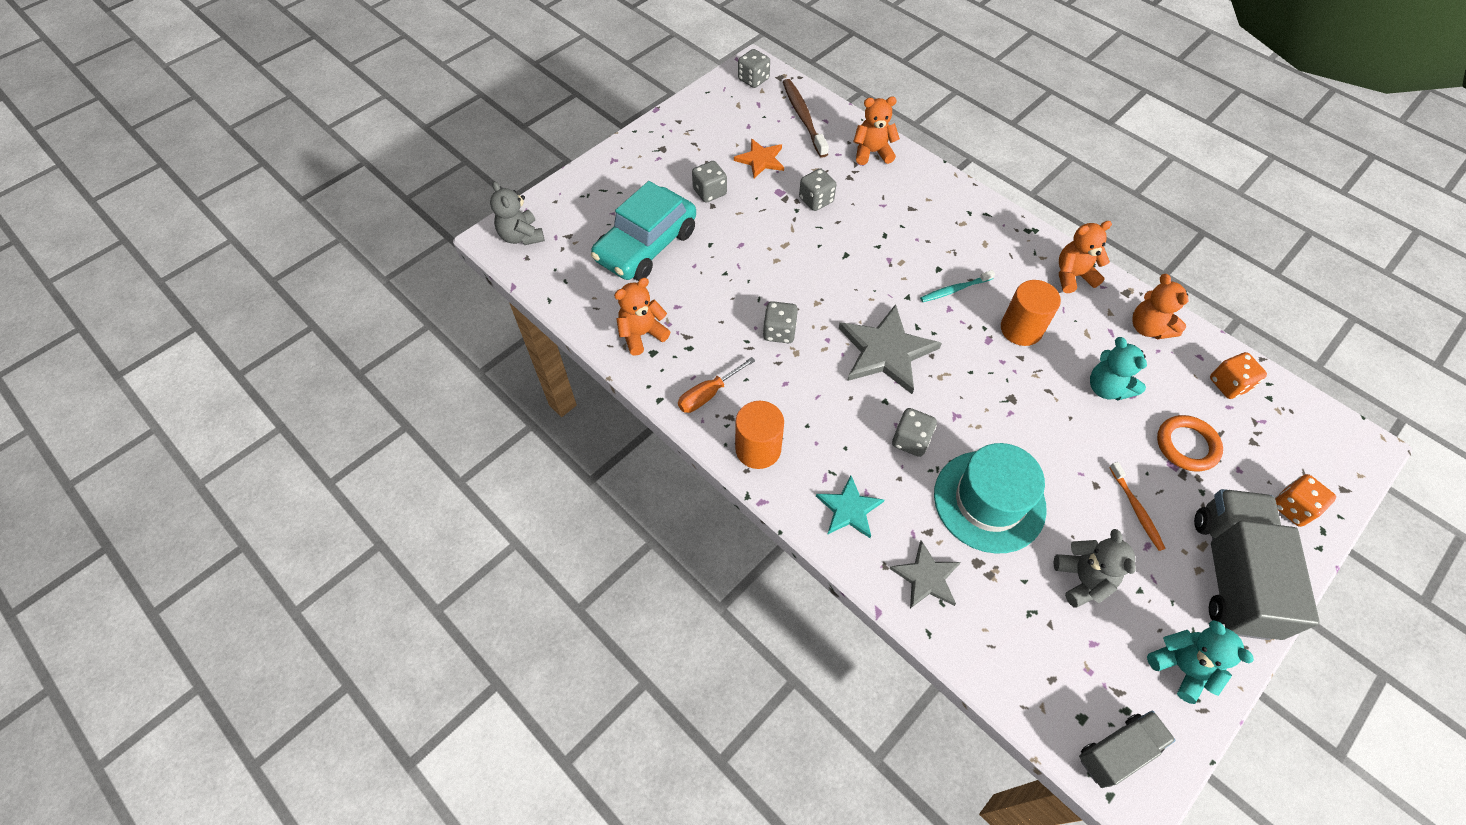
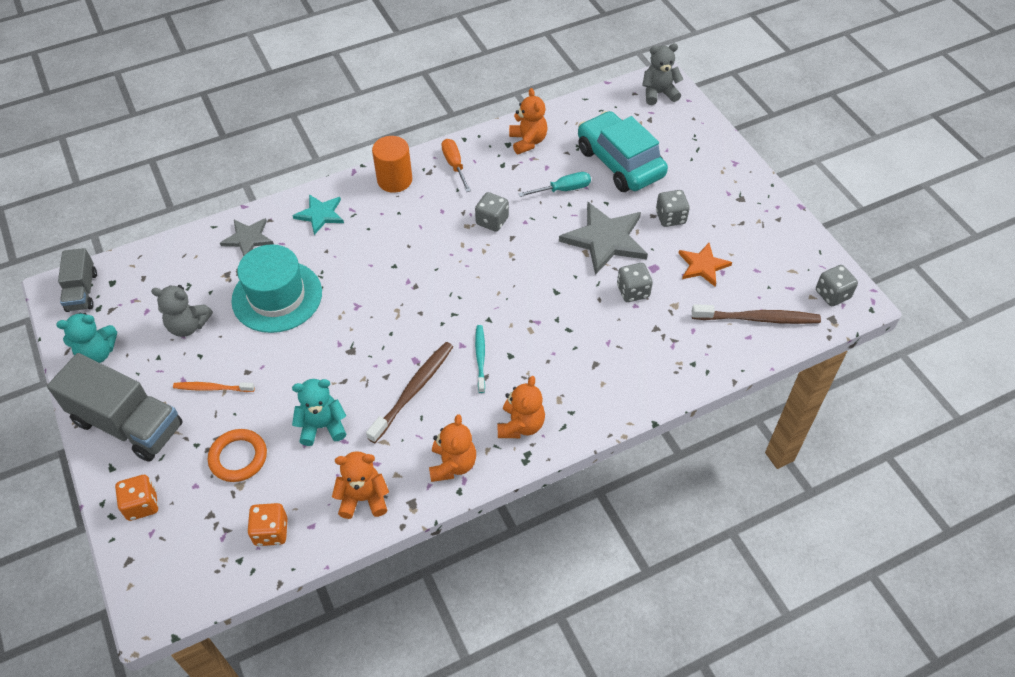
camera: 110 degrees right, 5 degrees down
(706, 282) = (563, 189): none -> turquoise screwdriver
(872, 152) = (686, 360): orange teddy bear -> orange teddy bear (521, 425)
(886, 351) = (439, 283): grey star -> grey star (605, 239)
(910, 440) = (352, 268): grey dice -> none
(1021, 329) = (414, 390): orange cylinder -> brown toothbrush

